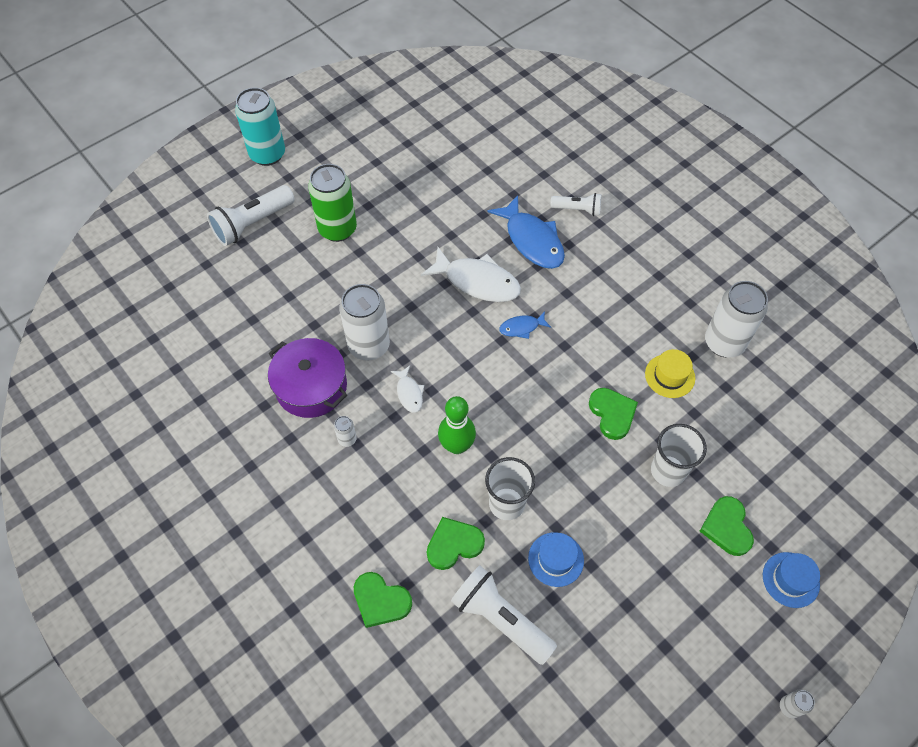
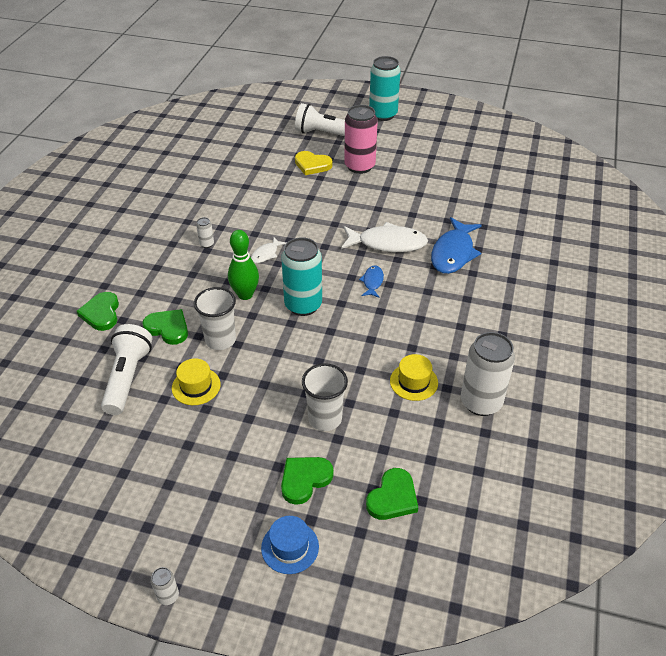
camera: 55 degrees right, 15 degrees down
(296, 267) = (312, 165): none -> yellow heart
(311, 387) = (231, 212): purple pot -> none
(337, 229) = (359, 166): green can -> pink can
(369, 346) = (285, 220): white can -> none
(477, 281) = (387, 243): white fish -> white fish turned 75 degrees counterclockwise
(510, 404) = (303, 305): none -> turquoise can
(522, 327) = (372, 282): blue fish -> blue fish turned 60 degrees clockwise
(556, 559) = (196, 386): blue hat -> yellow hat
(577, 209) = (509, 263): white flashlight -> none
(612, 414) = (346, 363): green heart -> green heart (393, 497)

